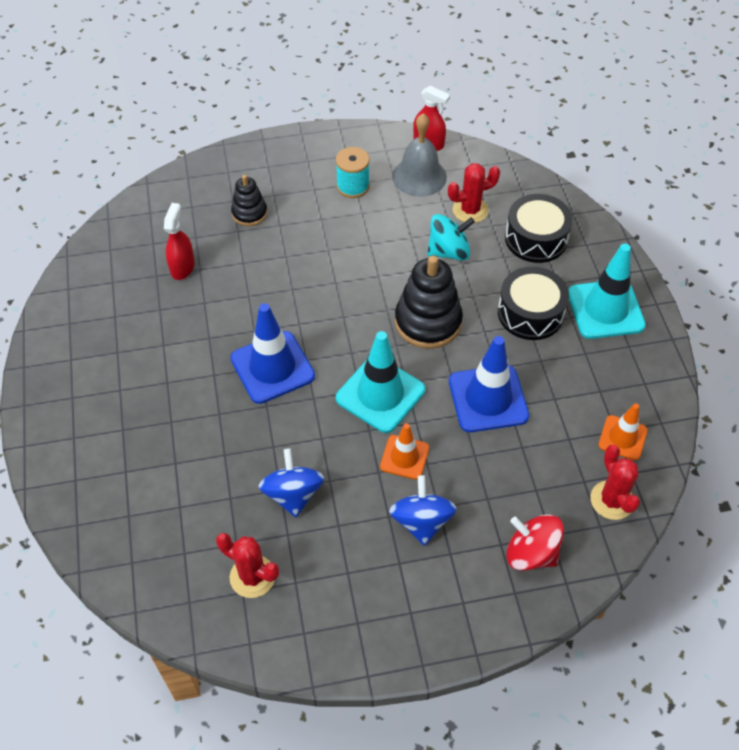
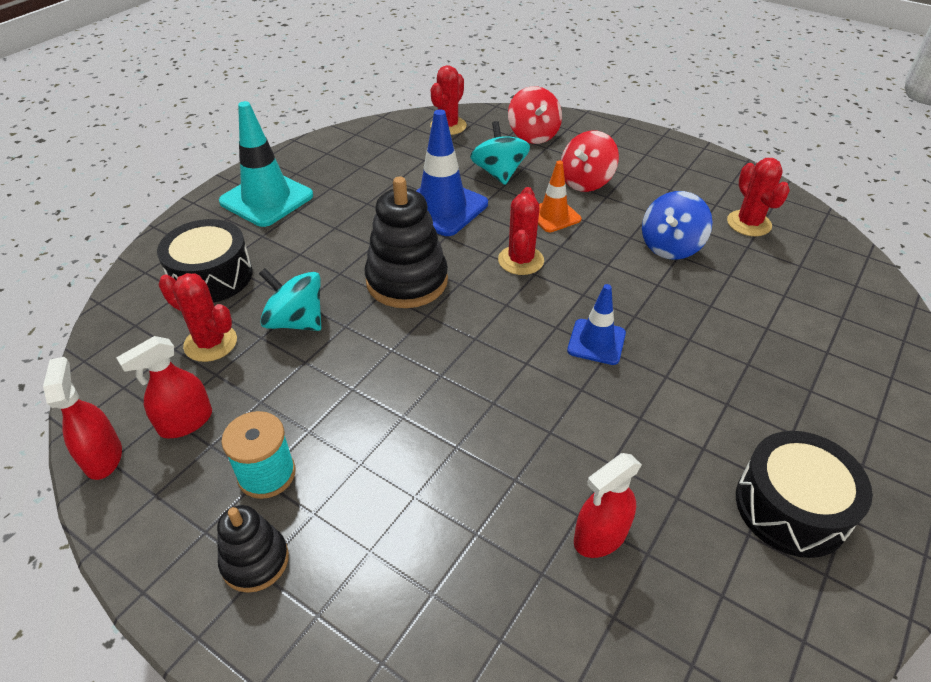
camera: 135 degrees left, 10 degrees down
(249, 213) = (432, 548): black stacking toy -> black stacking toy (255, 561)
(272, 367) = (596, 342): blue traffic cone -> blue traffic cone, size x0.59
(380, 394) = (520, 260): turquoise traffic cone -> red cactus
(419, 176) = (186, 422): grey bell -> red spray bottle
(421, 521) = (586, 182): blue spinning top -> red spinning top
(496, 473) = (499, 173): none -> turquoise spinning top
(530, 313) = (320, 232): black drum -> black drum (791, 507)
(622, 438) = (391, 141): orange traffic cone -> none

